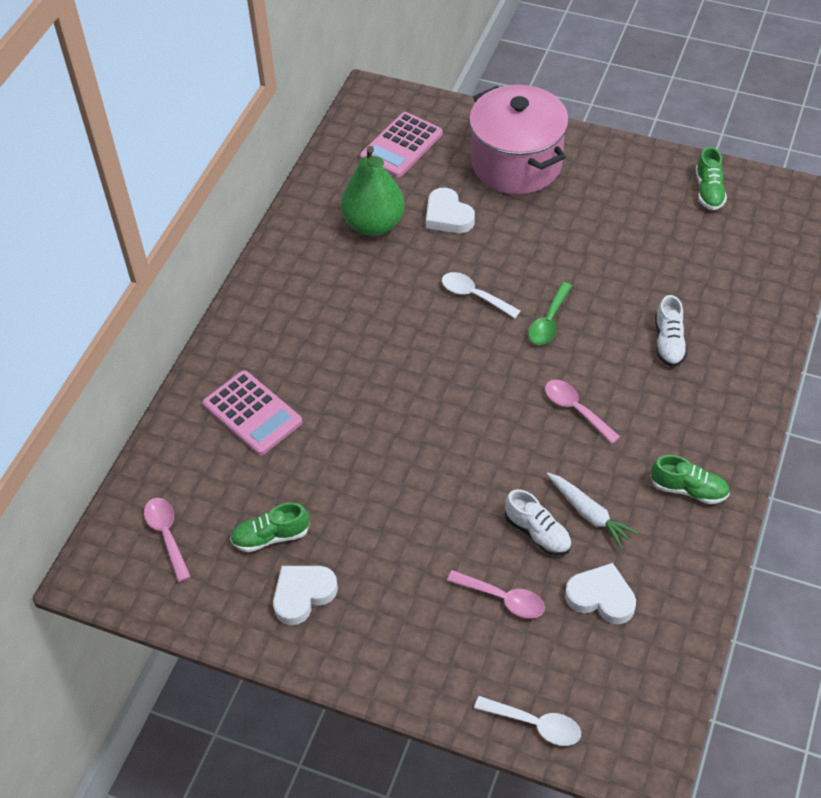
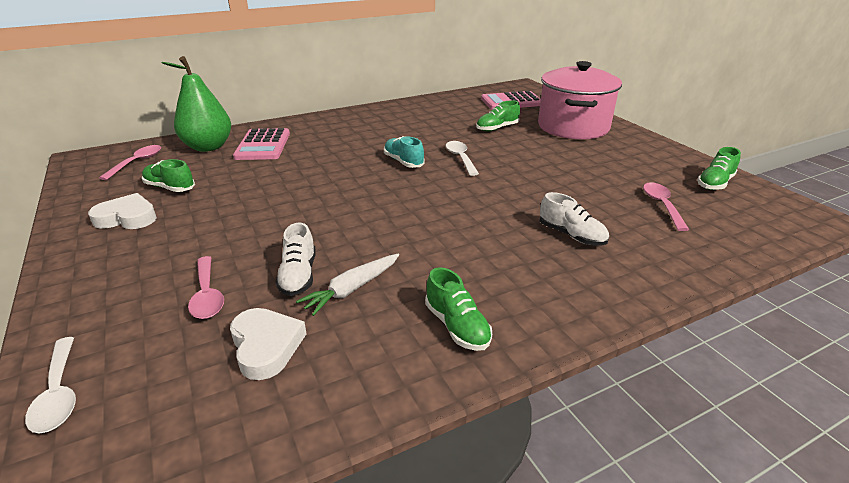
camera: 40 degrees right, 20 degrees down
(374, 224) = (449, 117): green pear -> green pear (208, 147)
(430, 339) = (403, 162): none -> turquoise shoe
(448, 216) = (497, 128): white heart -> green shoe
(549, 321) = (491, 187): green spoon -> none
(576, 409) = (440, 231): pink spoon -> pink spoon (661, 205)
(589, 514) = (352, 289): white carrot -> white carrot turned 45 degrees clockwise
(668, 342) = (571, 235): white shoe -> white shoe turned 90 degrees counterclockwise

